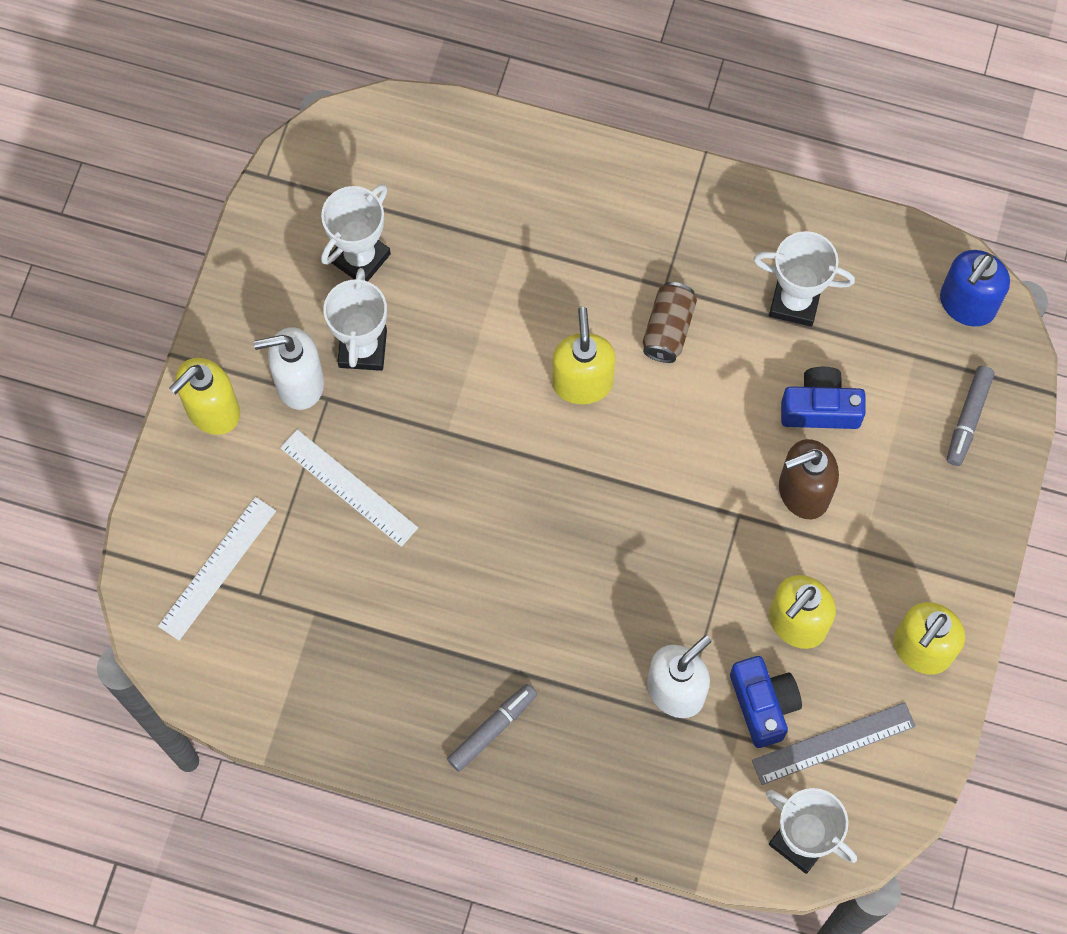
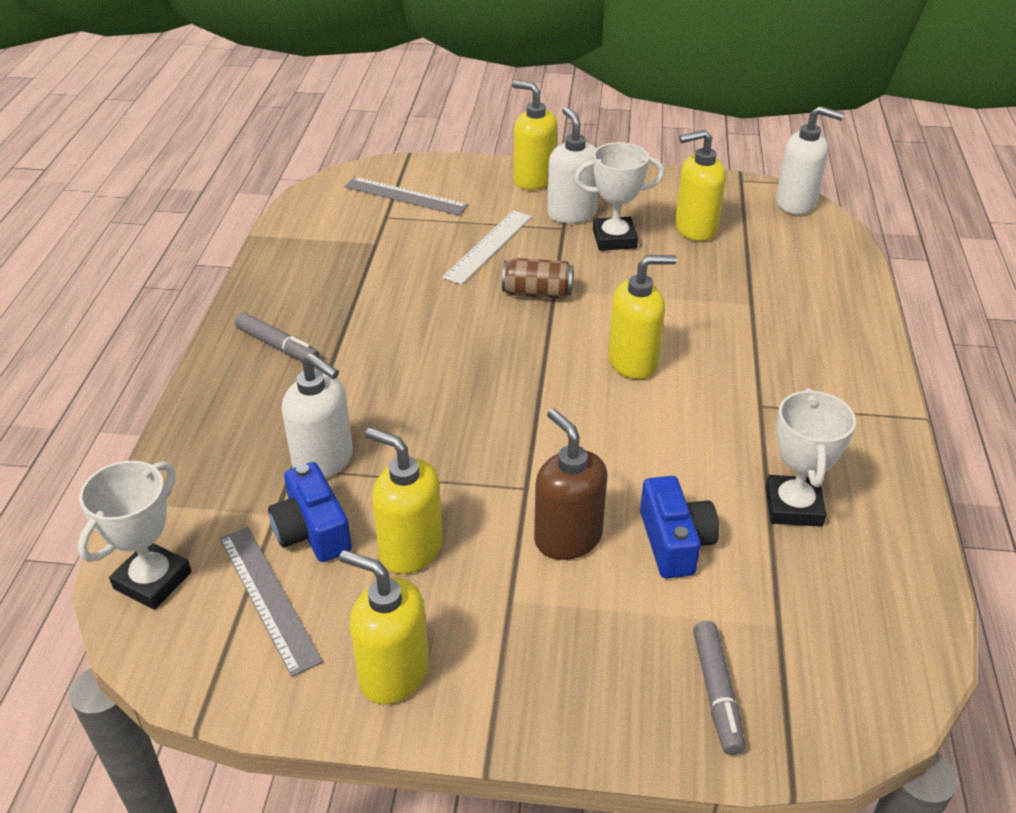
camera: 80 degrees right, 30 degrees down
(218, 568) = (405, 196): white ruler -> grey ruler
(331, 135) = (796, 203): none -> white soap dispenser
(360, 258) = (695, 228): white trophy -> yellow soap dispenser
(668, 329) = (714, 412): brown can -> brown can (537, 293)
(763, 704) = (312, 531): blue camera -> blue camera turned 90 degrees clockwise
(967, 304) = (874, 674): blue soap dispenser -> none
(968, 418) = (717, 692): grey marker -> grey marker turned 105 degrees counterclockwise

